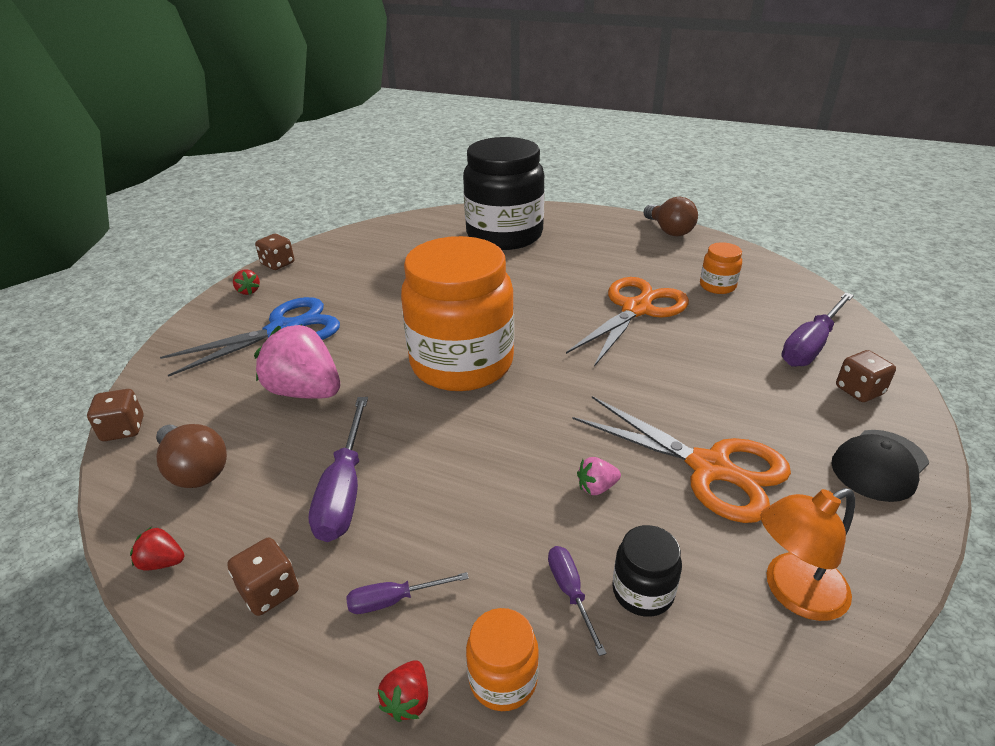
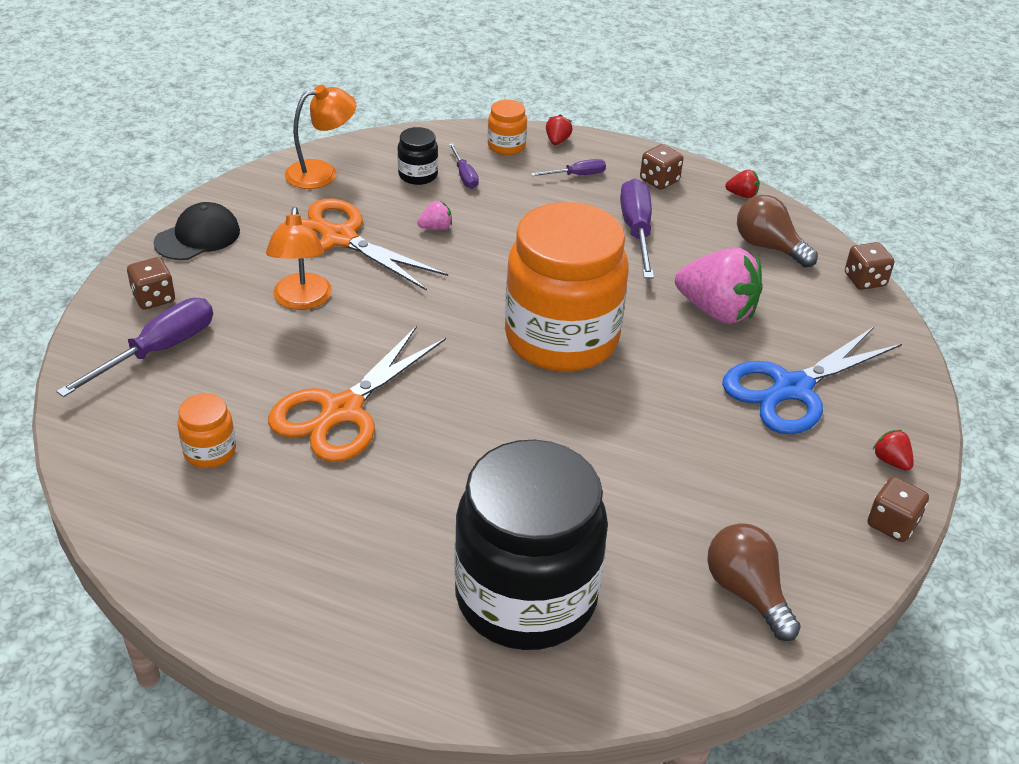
camera: 175 degrees right, 5 degrees up
(669, 230) = (215, 602): brown light bulb -> brown light bulb (747, 592)
(713, 392) = (302, 300): none -> orange lamp

